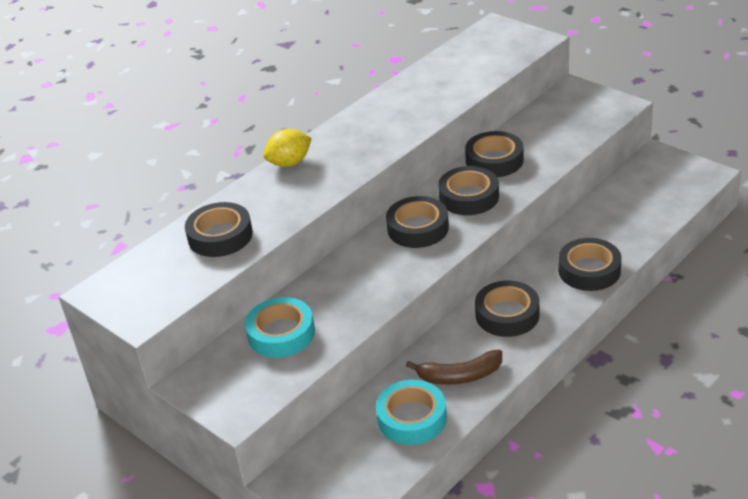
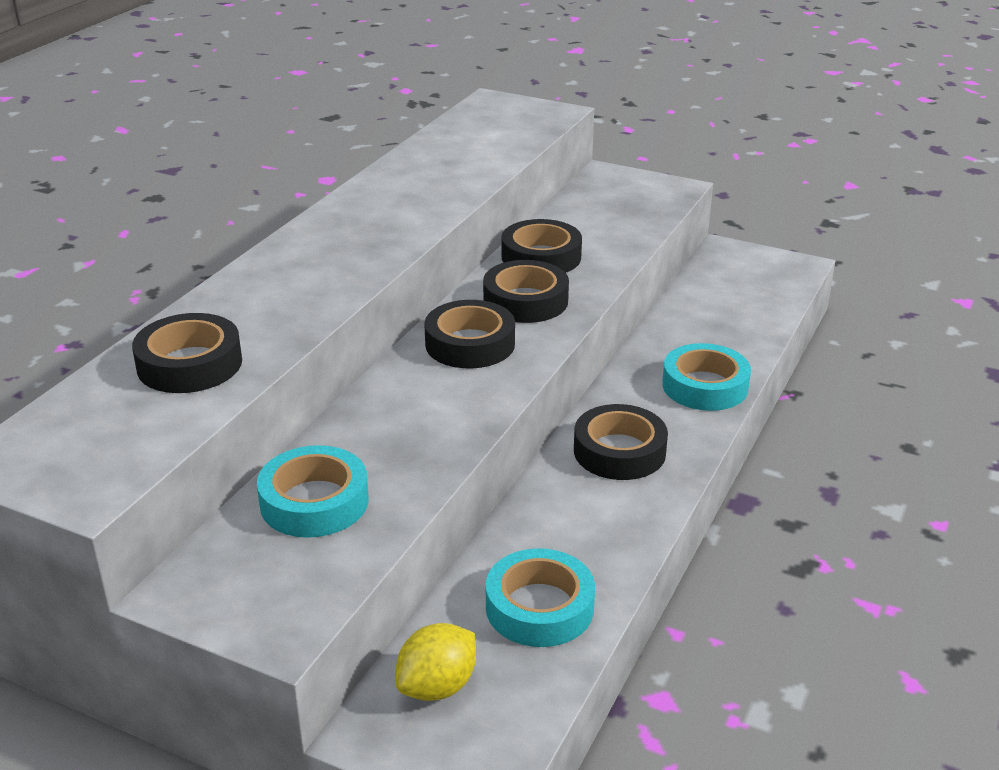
camera: 20 degrees left, 5 degrees down
(289, 163) = (267, 264): yellow lemon -> yellow lemon (437, 686)
(459, 376) = (586, 539): brown banana -> none
(589, 270) = (705, 386): black tape -> turquoise tape

